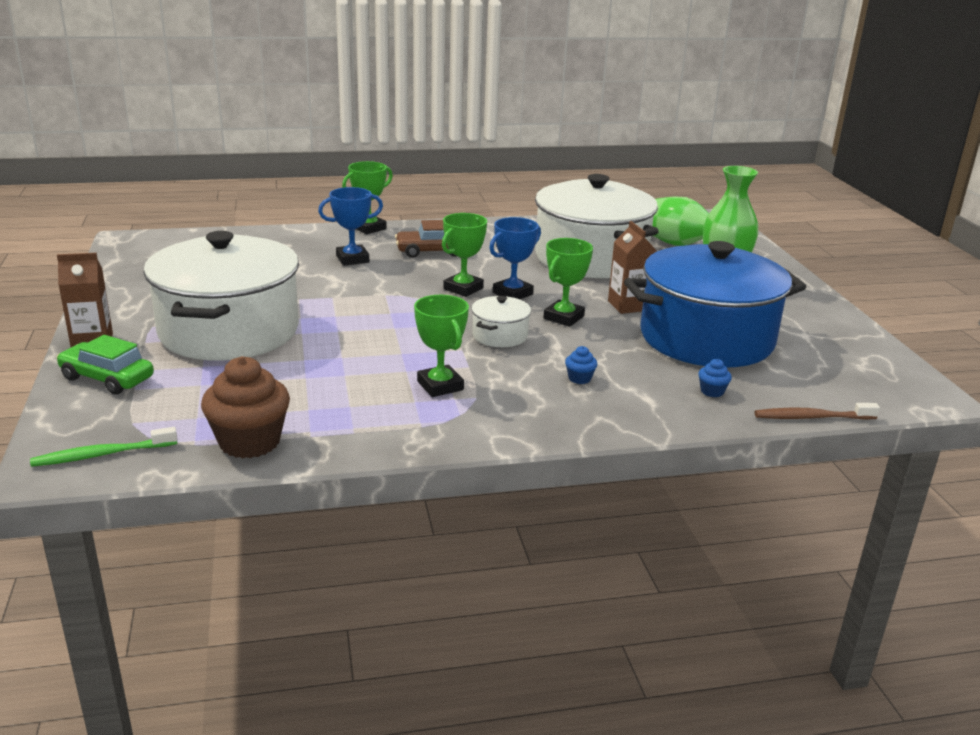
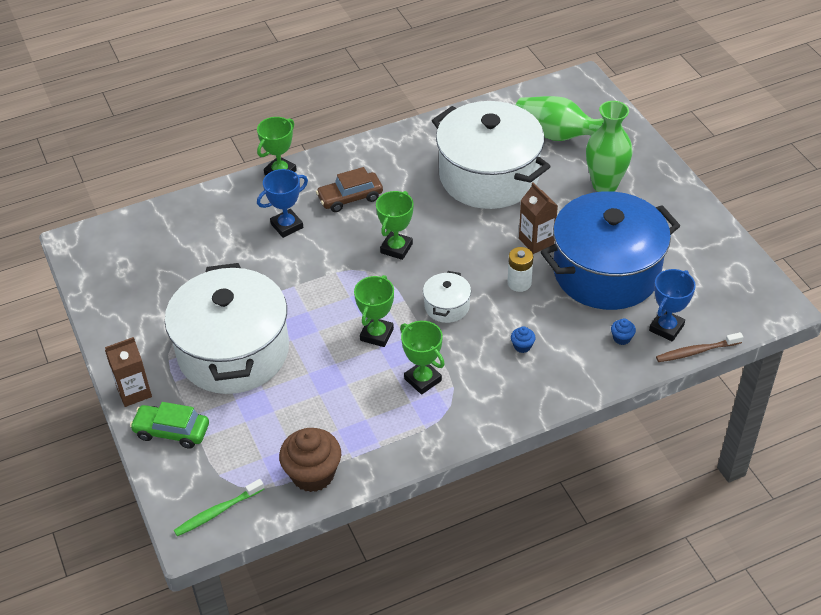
camera: 10 degrees left, 20 degrees up
(512, 293) = (439, 246): blue trophy -> blue trophy (666, 328)
(563, 317) = (489, 270): green trophy -> green trophy (376, 334)
(595, 331) = (519, 283): none -> white battery

